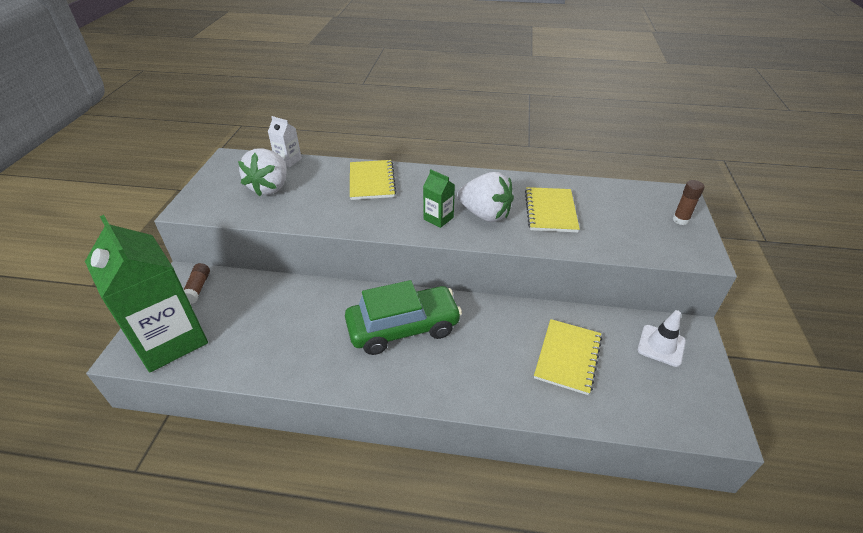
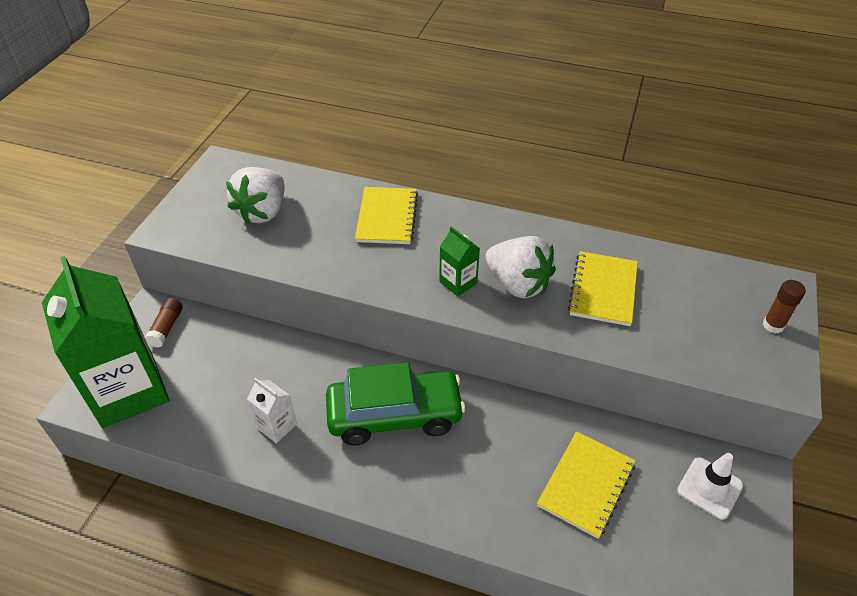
camera: 10 degrees right, 5 degrees up
(288, 160) = (291, 174): white carton -> white carton (276, 426)

